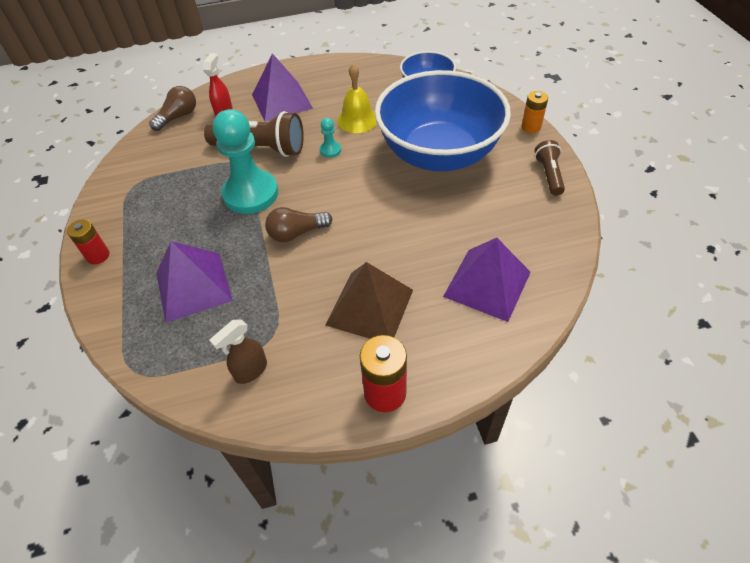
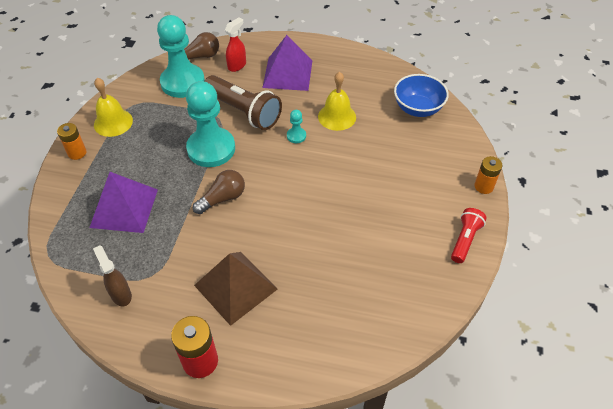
camera: 25 degrees right, 0 degrees up
(98, 256) = (77, 153): red battery -> orange battery
(121, 210) = (113, 122): none -> yellow bell
(175, 146) = (182, 82): none -> turquoise pawn
(250, 371) = (121, 294): brown spray bottle -> brown spray bottle turned 75 degrees clockwise
(296, 233) = (223, 198): brown light bulb -> brown light bulb turned 135 degrees clockwise
(439, 154) = (382, 178): blue bowl -> none
(487, 284) = (339, 313): purple pyramid -> none
(548, 175) = (465, 240): brown flashlight -> red flashlight

